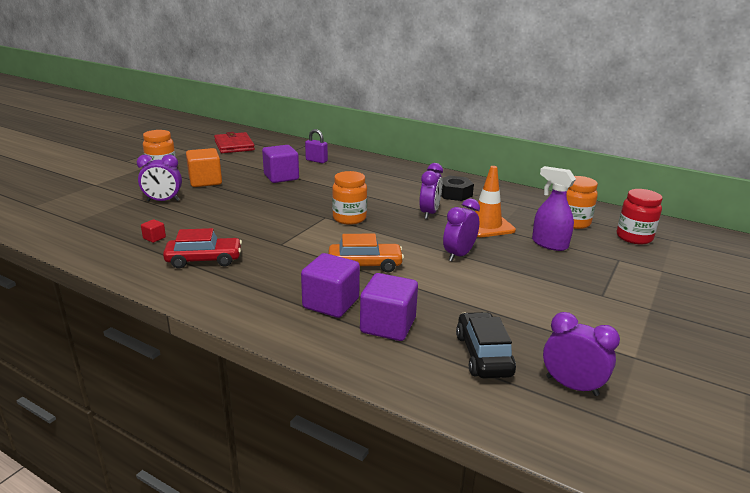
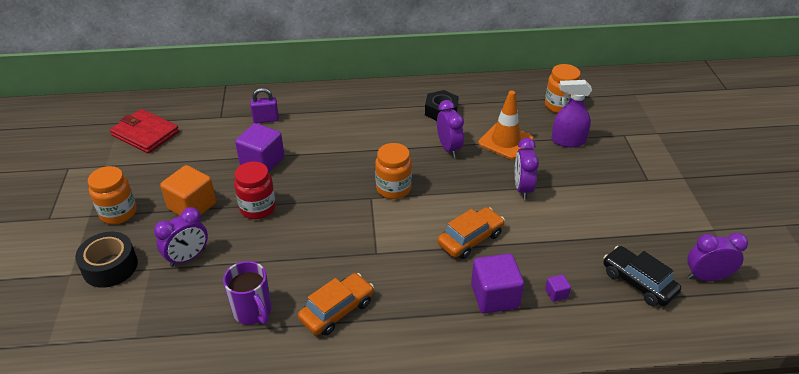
camera: 35 degrees left, 15 degrees up
(118, 189) = (110, 267): none -> black tape
(154, 238) = (253, 311): red cube -> purple mug
(204, 260) = (337, 310): red car -> orange car
(388, 325) = (556, 293): purple cube -> purple cube, size x0.45
(634, 237) = (612, 104): red jar -> red jar (258, 208)

